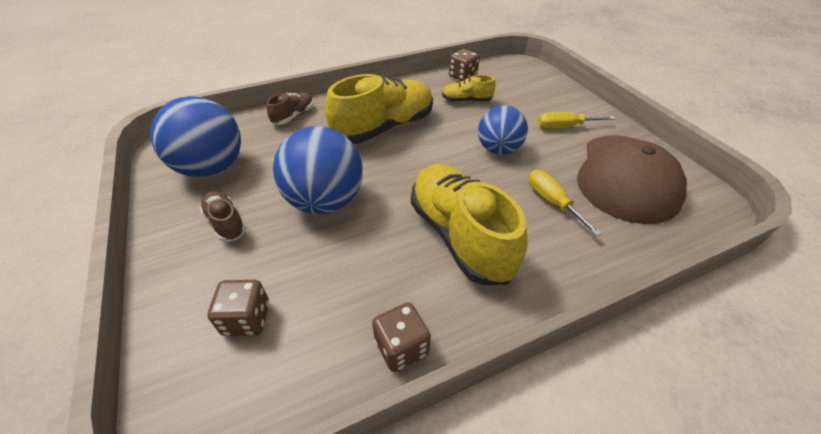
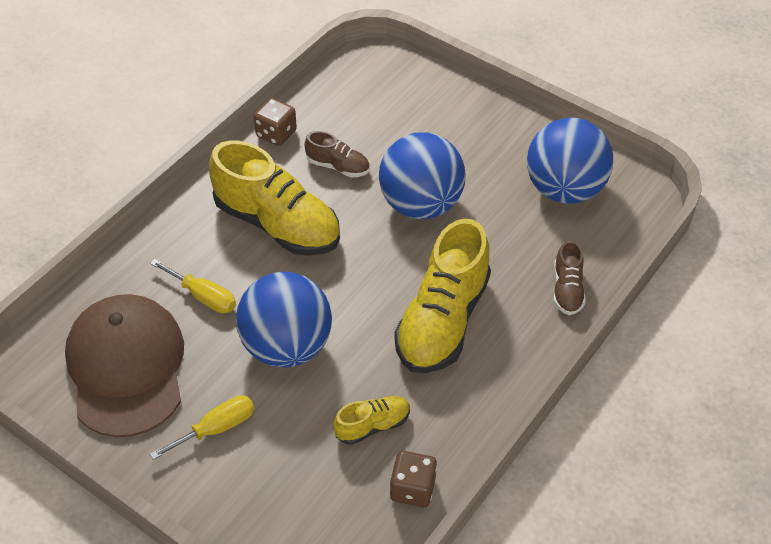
camera: 150 degrees right, 5 degrees up
(226, 223) = (483, 152): brown shoe -> brown shoe (338, 166)
(247, 319) = (391, 106): brown dice -> none
(498, 149) = (286, 346): blue ball -> blue ball, size x1.52

